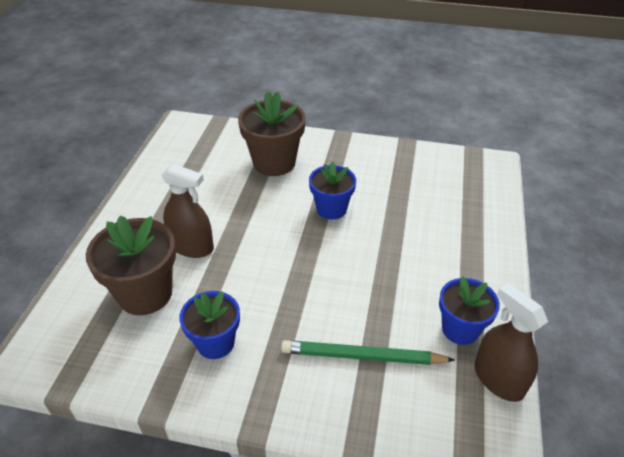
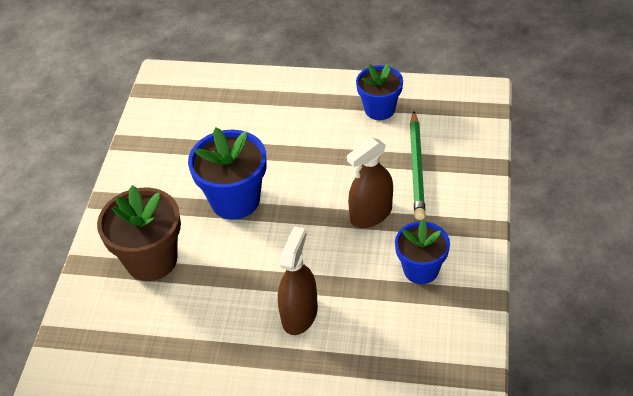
camera: 90 degrees left, 5 degrees up
(145, 294) = (370, 341): brown flower pot -> none
(331, 209) = (235, 200): blue flower pot -> blue flower pot, size x1.52
(498, 379) = (423, 91): brown spray bottle -> brown spray bottle (371, 214)

